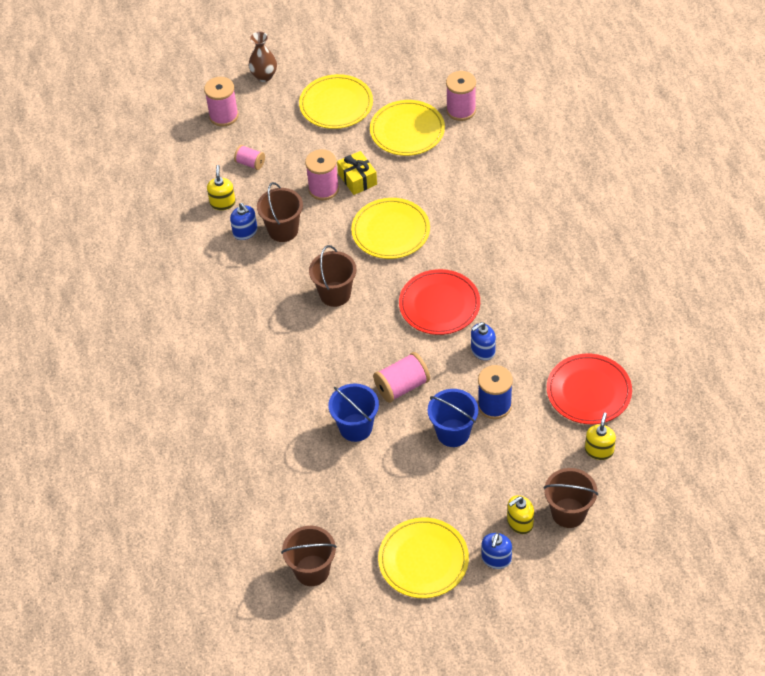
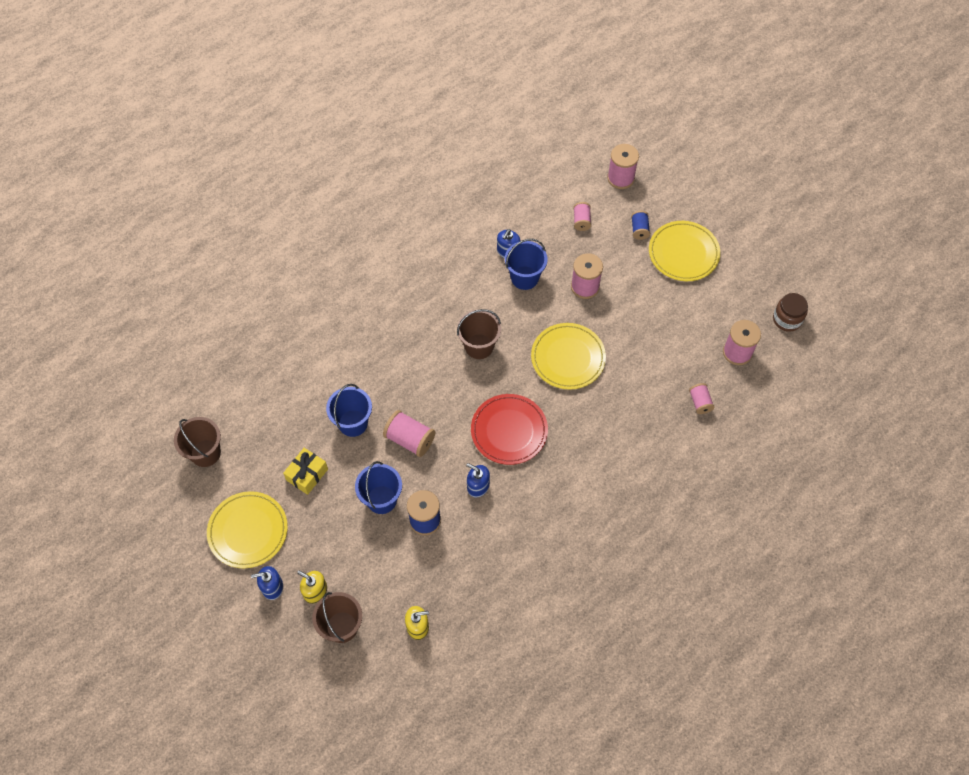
camera: 60 degrees right, 10 degrees up
(222, 203) = (529, 221): yellow soap dispenser -> none
(264, 76) = (682, 186): brown vase -> none
(283, 230) = (524, 278): brown bucket -> blue bucket
(290, 125) = (639, 230): none -> blue spool
(357, 179) = (610, 307): yellow gift -> yellow gift (307, 474)
(407, 131) = (687, 320): yellow plate -> none
(450, 64) = (787, 319): none -> brown jar
(494, 156) = (700, 402): none -> pink spool
(588, 391) = (476, 592): red plate -> none

